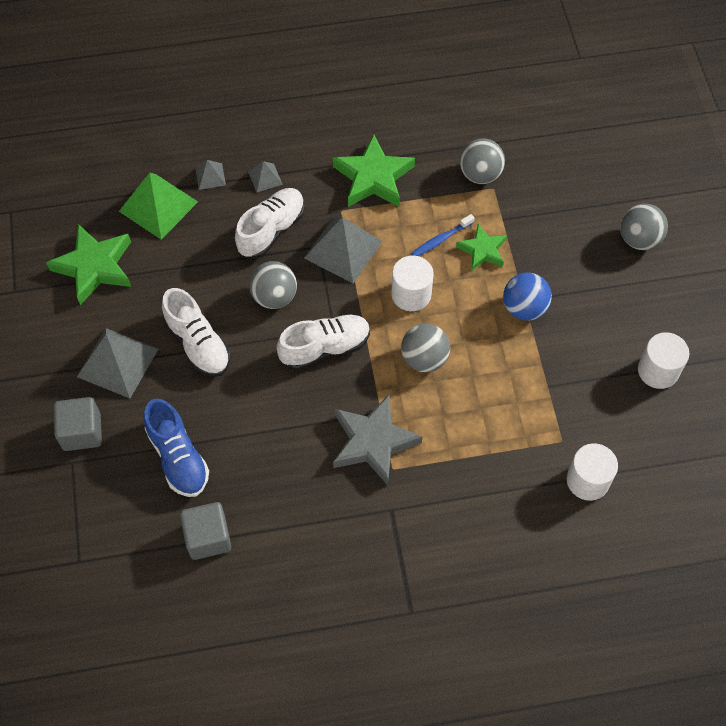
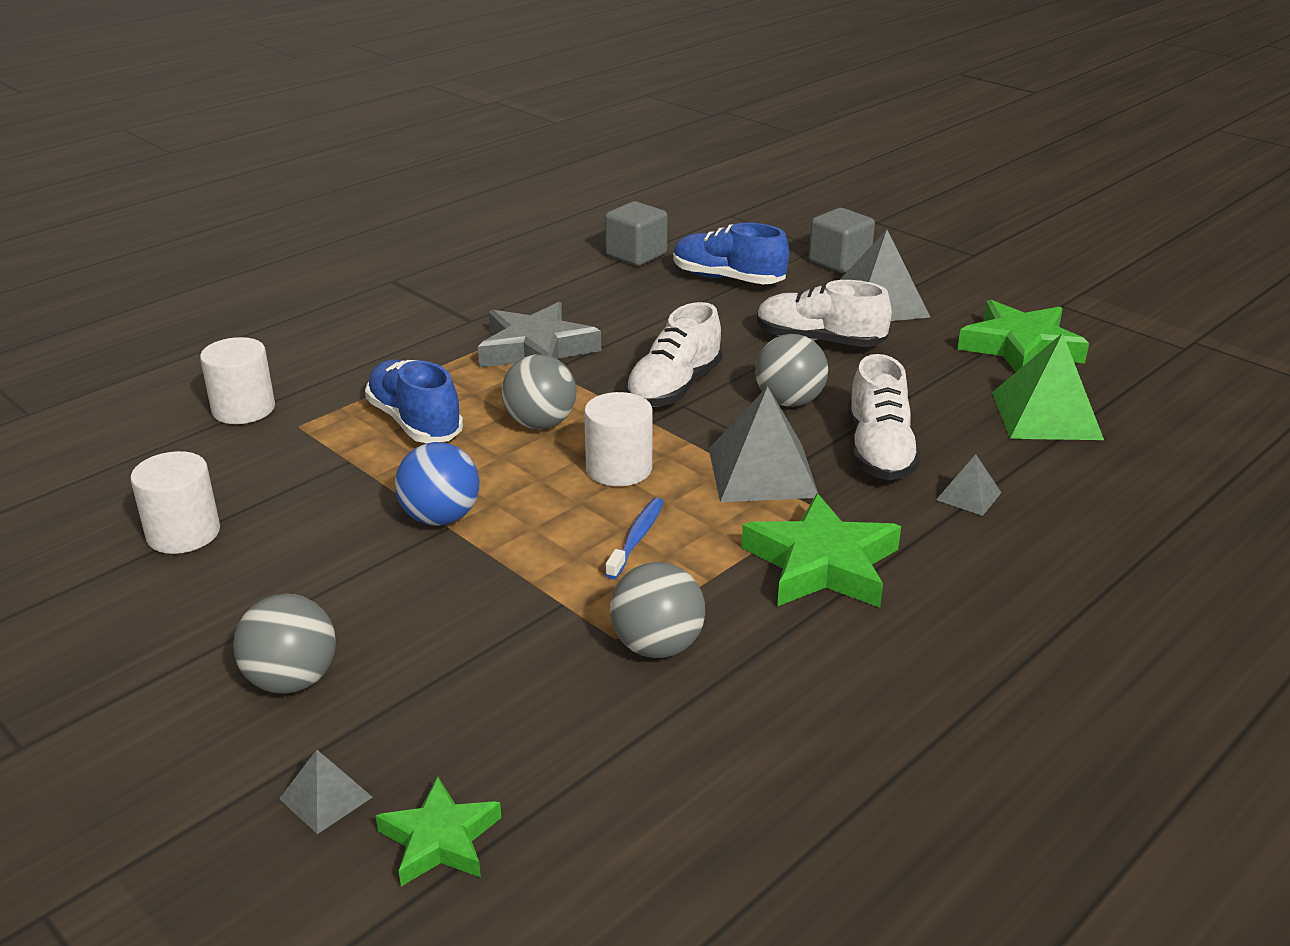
camera: 145 degrees right, 30 degrees down
(210, 176) = (1037, 466): grey pyramid -> grey pyramid (325, 797)
(482, 250) = (560, 552): green star -> green star (440, 839)
(493, 403) = (415, 422): none -> blue shoe

